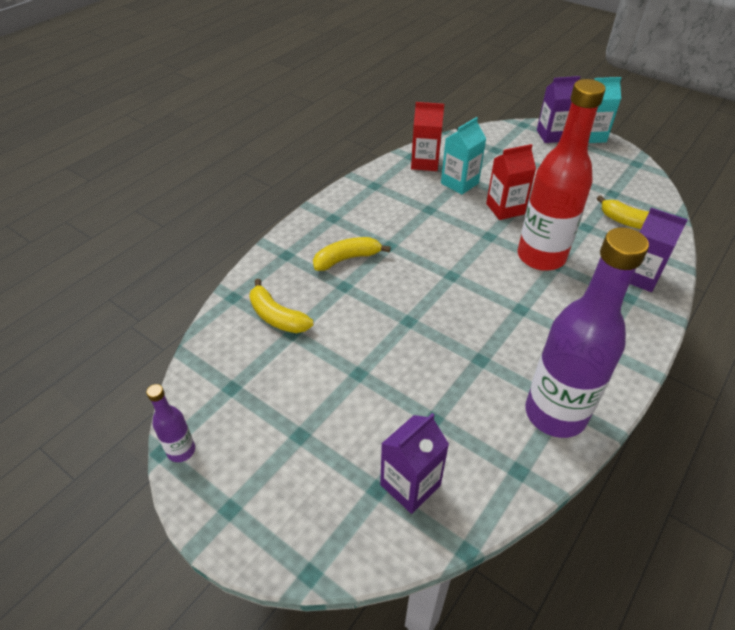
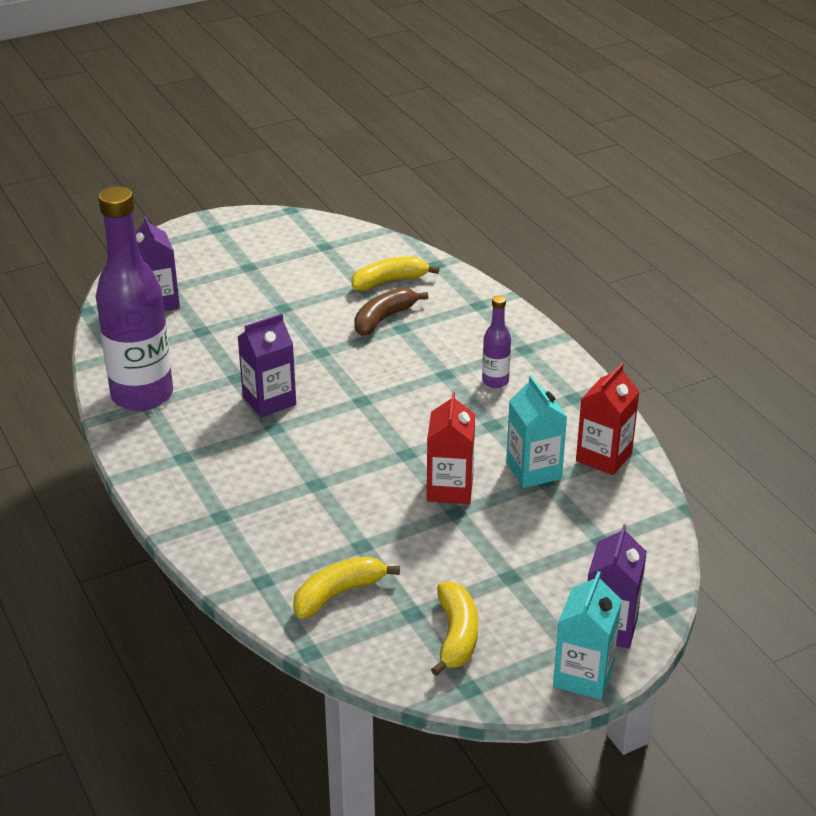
camera: 115 degrees right, 10 degrees down
(181, 451) = (283, 217): purple bottle -> purple bottle (495, 381)
(337, 300) = (384, 319): none -> brown banana
(347, 259) = (443, 340): yellow banana -> yellow banana (456, 636)
(541, 257) = (338, 478): red bottle -> none
(639, 277) = (242, 543): purple carton -> purple carton (269, 401)

